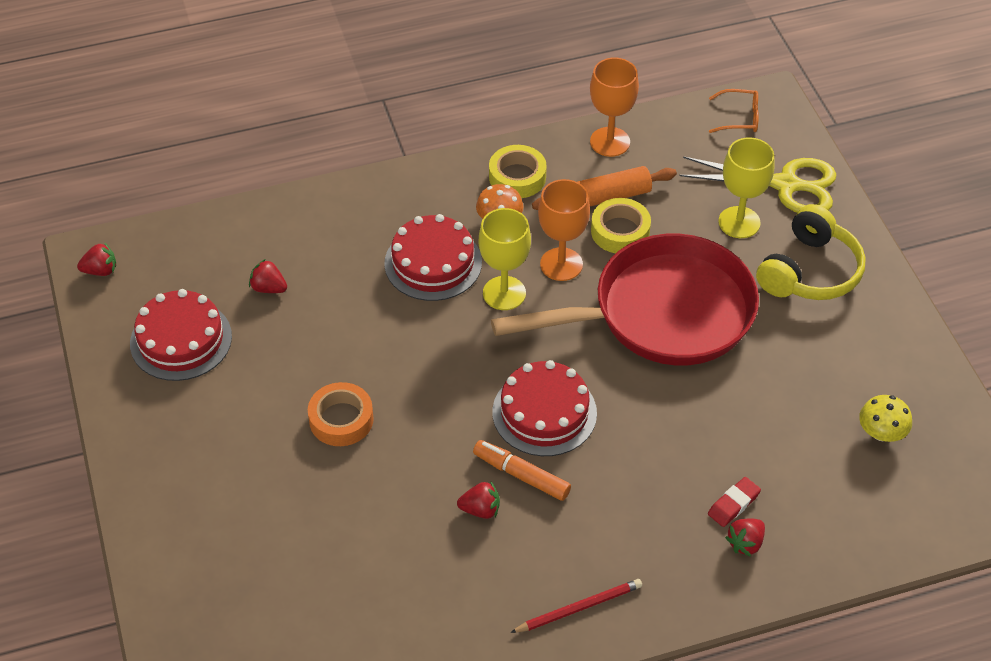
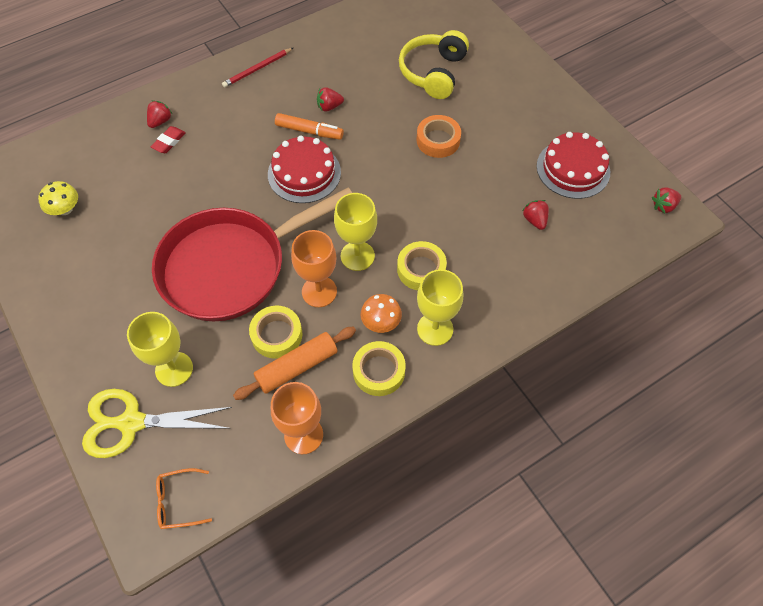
camera: 165 degrees right, 10 degrees up
(268, 288) = (534, 220): red strawberry -> red strawberry turned 120 degrees counterclockwise
(433, 263) = (421, 269): red cake -> yellow tape
(442, 202) = (435, 329): none -> yellow goblet
(809, 271) = (112, 332): yellow headphones -> yellow headphones (433, 72)

